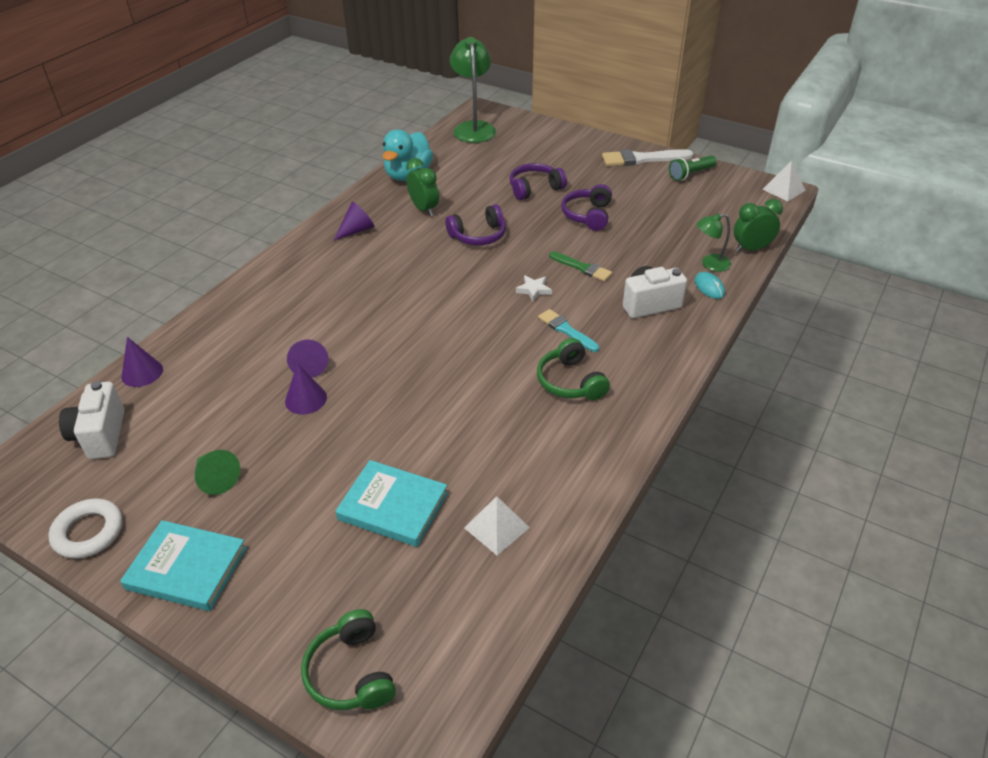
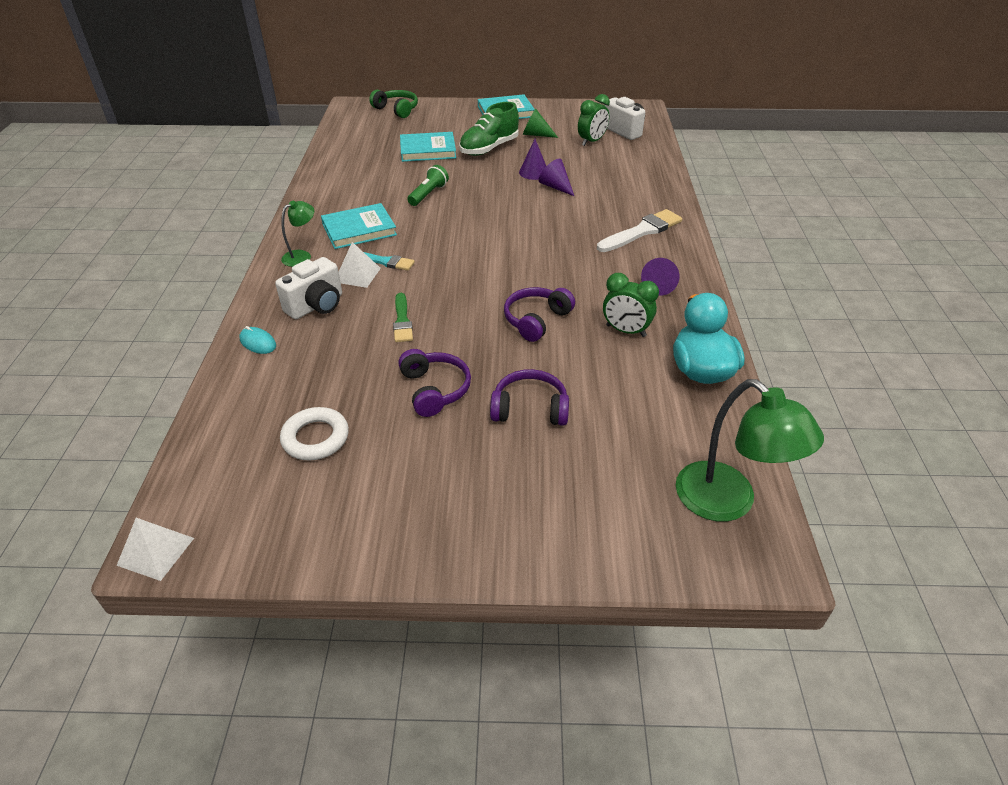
camera: 150 degrees right, 0 degrees up
(88, 532) = (568, 108): white ring -> white ring (315, 438)
(142, 373) = (653, 155): purple cone -> none
(309, 473) = (489, 148): none -> green shoe
(497, 527) = (363, 158): white pyramid -> white pyramid (357, 275)
(534, 290) = (435, 284): white star -> none
(535, 188) = (530, 409): purple headphones -> purple headphones turned 120 degrees counterclockwise
(570, 381) = (359, 229): green headphones -> turquoise book
(582, 268) = (402, 321): green brush -> green brush turned 105 degrees counterclockwise
(642, 159) = (411, 536): white brush -> white brush (642, 231)
(691, 174) = (318, 529): green flashlight -> green flashlight (428, 194)
(710, 264) = (261, 371): green lamp -> green lamp (302, 256)
(751, 249) = (210, 410): green clock -> green clock (591, 141)

